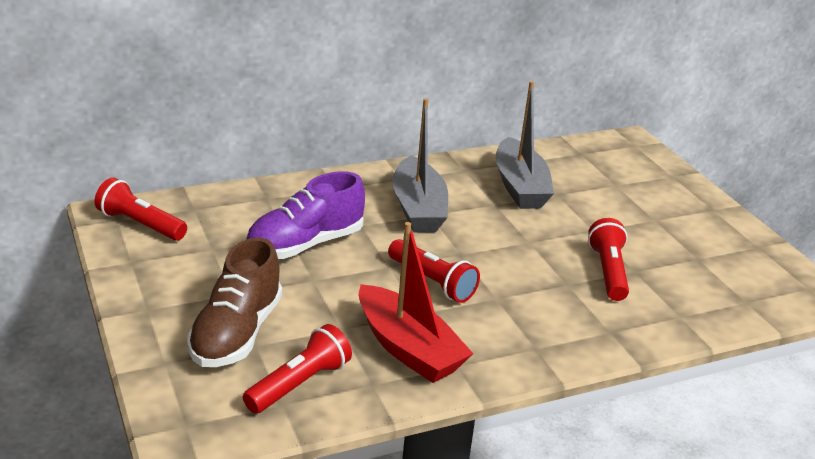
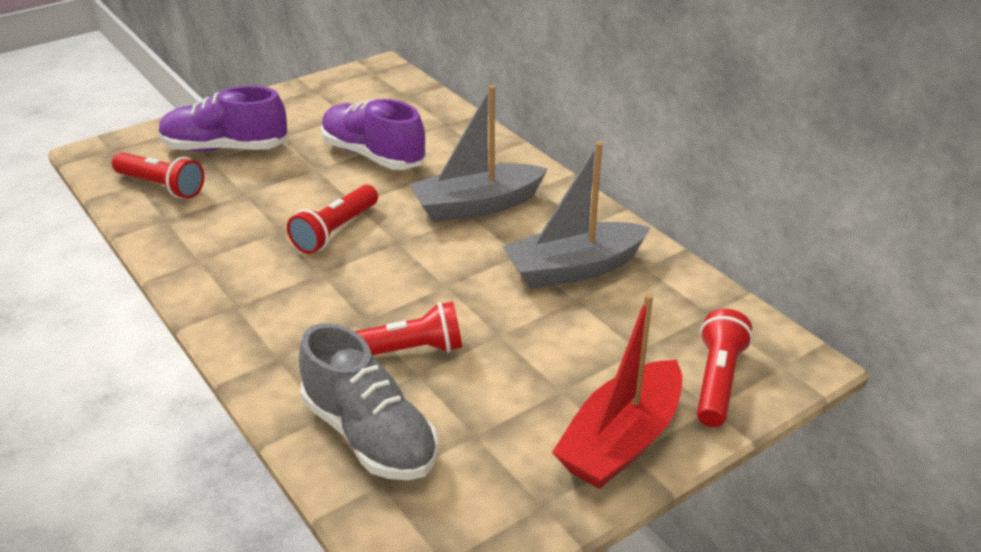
camera: 80 degrees right, 5 degrees up
(140, 224) = (370, 81): red flashlight -> red flashlight (717, 381)
(236, 333) = (225, 148): brown shoe -> purple shoe
(408, 348) = (220, 231): red boat -> red boat (621, 441)
(699, 299) = (369, 435): none -> grey shoe

